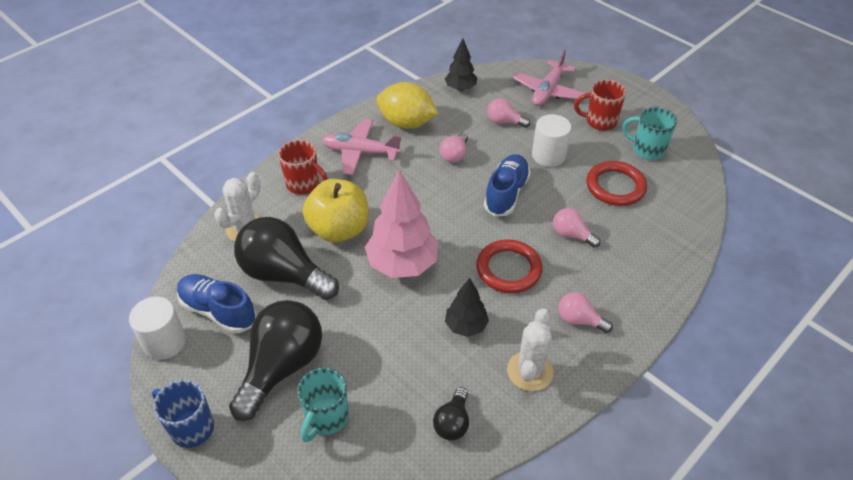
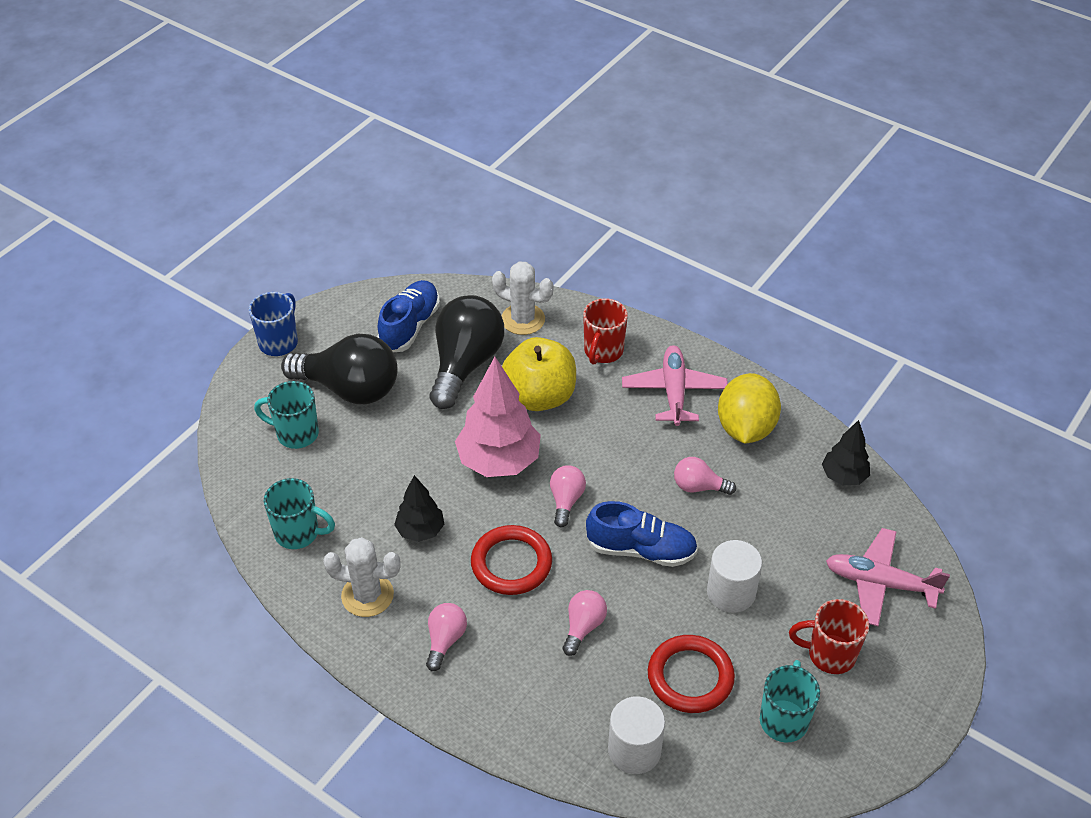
camera: 80 degrees right, 0 degrees up
(165, 342) = (368, 299): white cylinder -> white cylinder (634, 750)
(452, 422) = (298, 533): black light bulb -> turquoise mug
(504, 122) = (786, 535): pink light bulb -> pink light bulb (566, 501)
(599, 122) = (829, 654): red mug -> red mug turned 75 degrees counterclockwise

